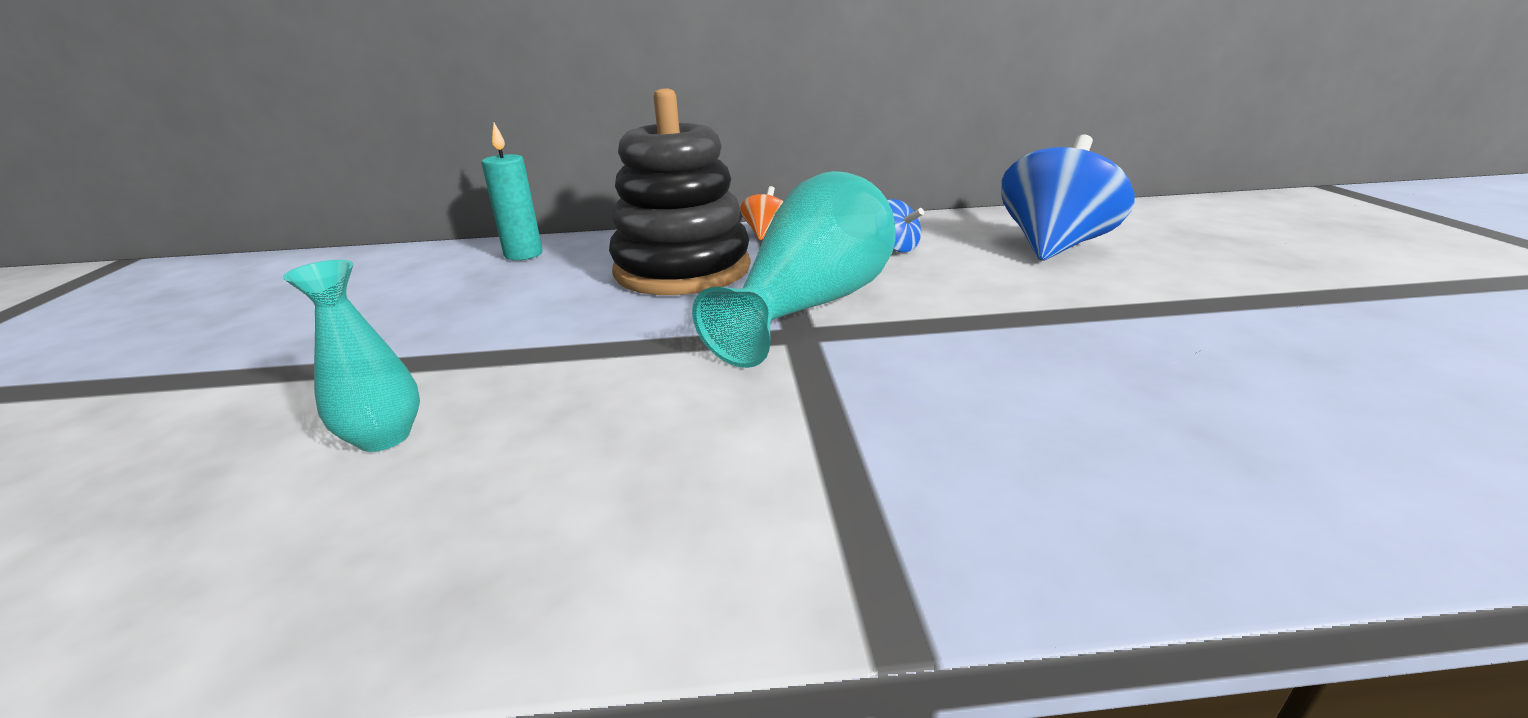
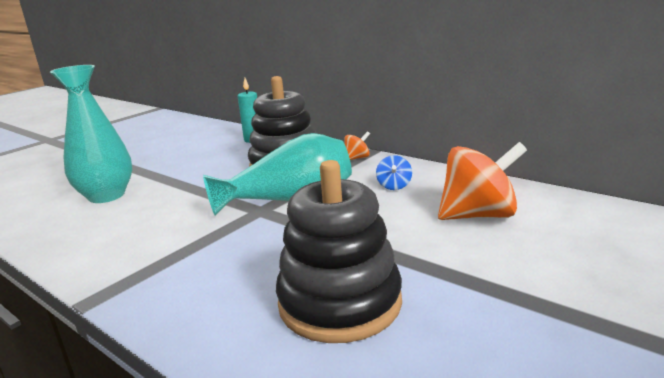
camera: 45 degrees right, 5 degrees down
(384, 437) = (106, 196): turquoise vase -> turquoise vase, size x1.97
(1054, 246) = (478, 215): blue spinning top -> orange spinning top
(1198, 384) = (340, 303): none -> black stacking toy

